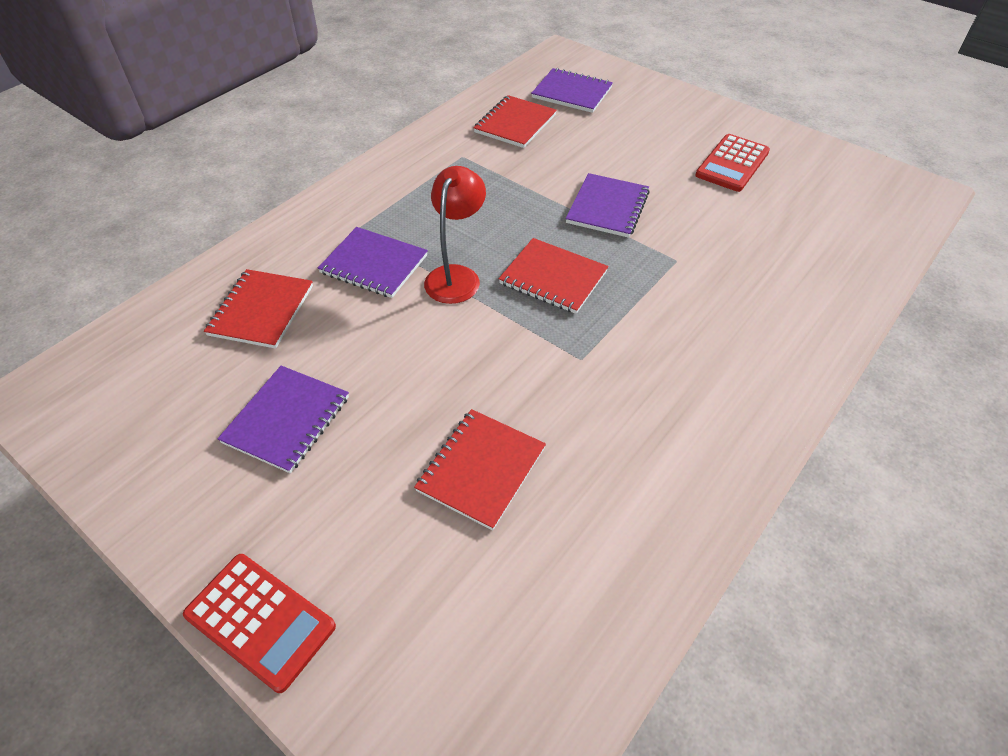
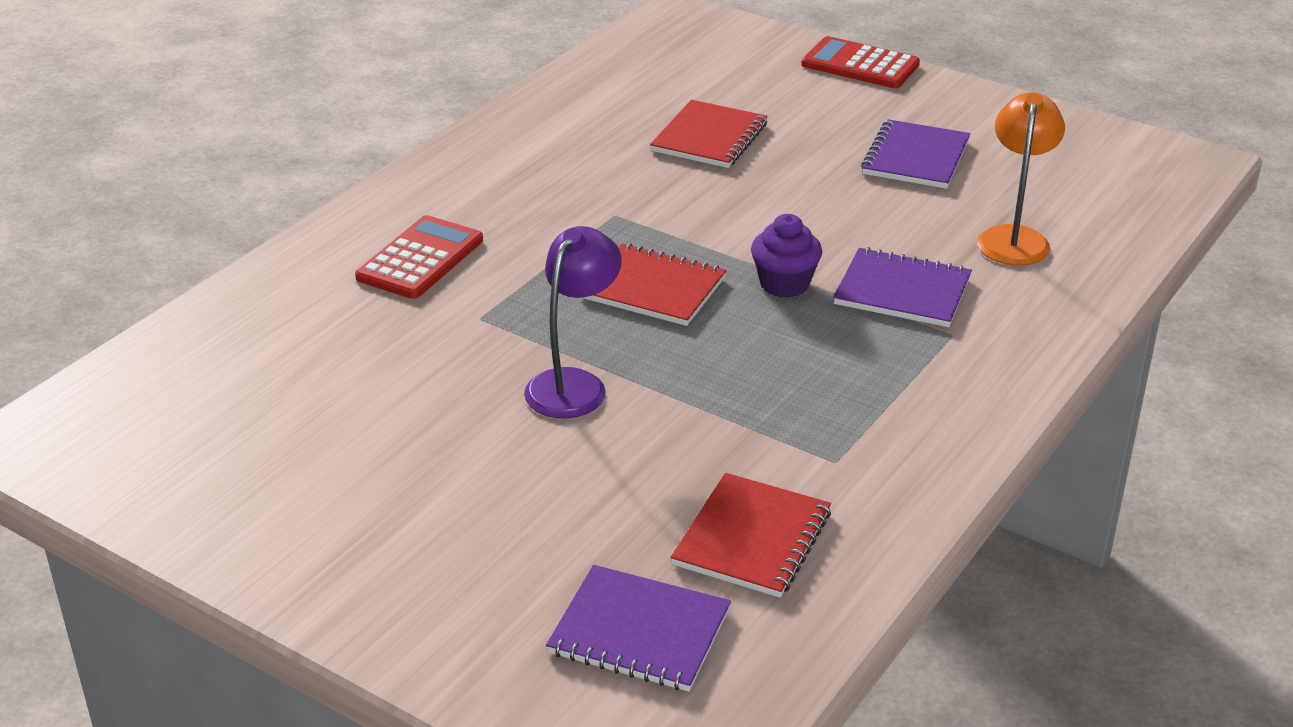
camera: 175 degrees right, 15 degrees down
(261, 310) = (1014, 238): red notebook -> orange lamp
(456, 276) = (784, 284): red lamp -> purple cupcake
(607, 207) = (574, 384): purple notebook -> purple lamp
(732, 164) = (340, 473): red calculator -> red calculator (420, 259)

